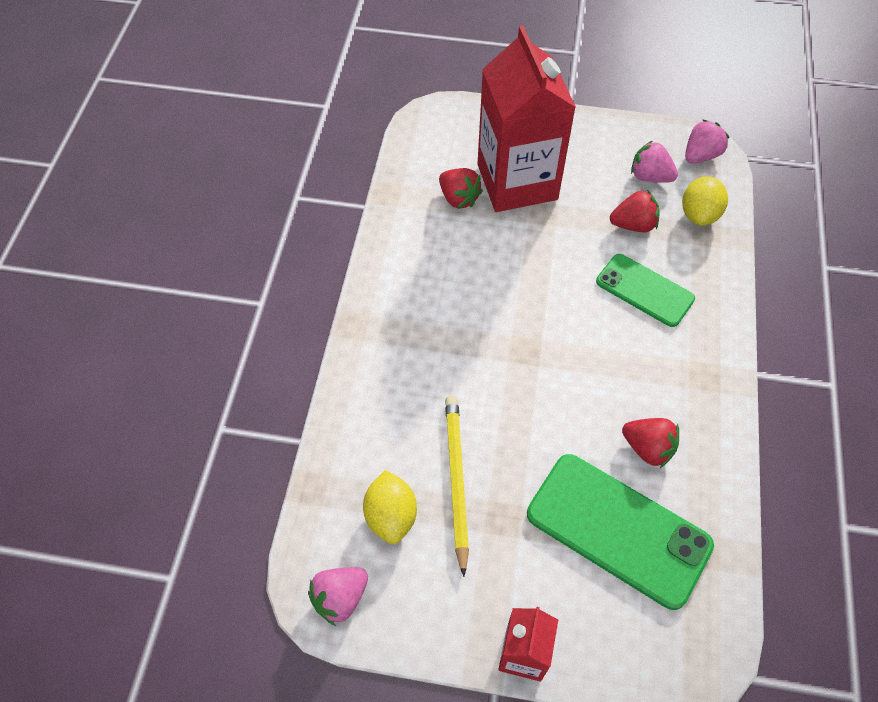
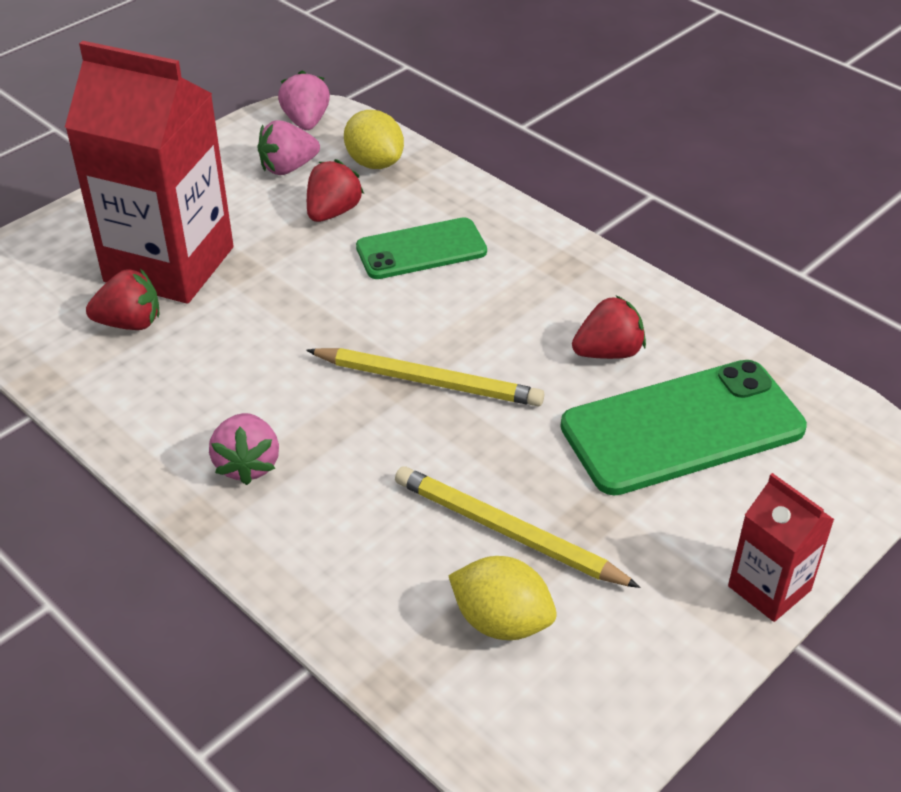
camera: 55 degrees left, 15 degrees down
(340, 598) = (571, 735): pink strawberry -> pink strawberry (247, 464)
(537, 366) = (428, 381): none -> yellow pencil

